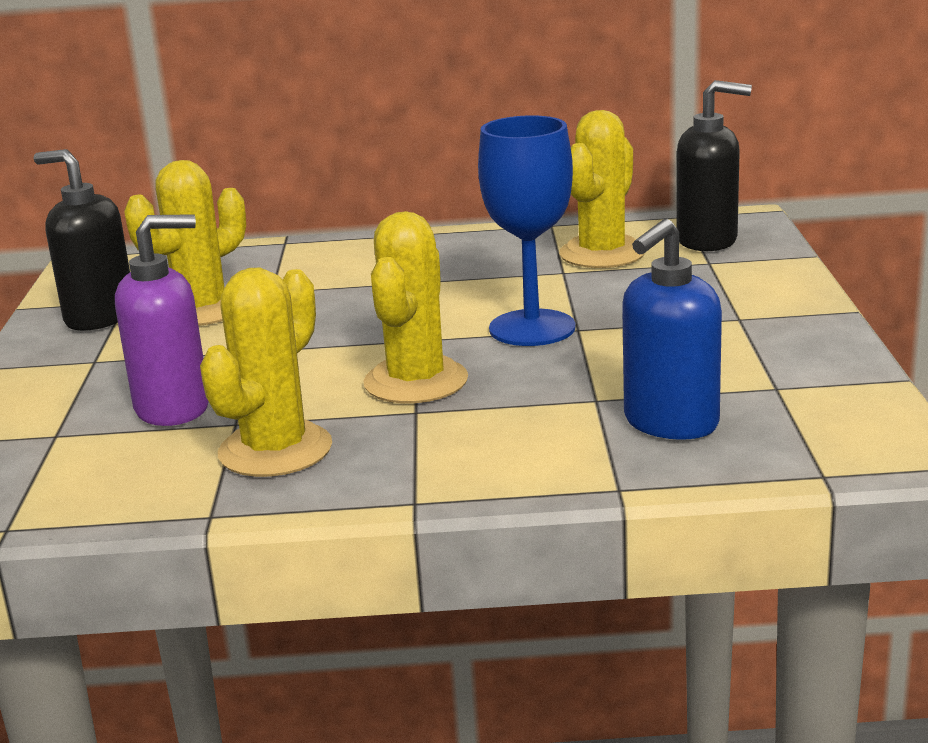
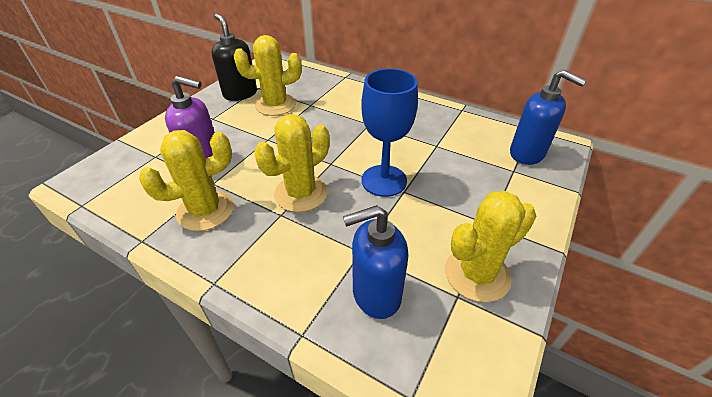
camera: 30 degrees right, 20 degrees up
(602, 253) = (466, 141): yellow cactus -> yellow cactus (477, 274)
(707, 241) = (527, 154): black soap dispenser -> blue soap dispenser

